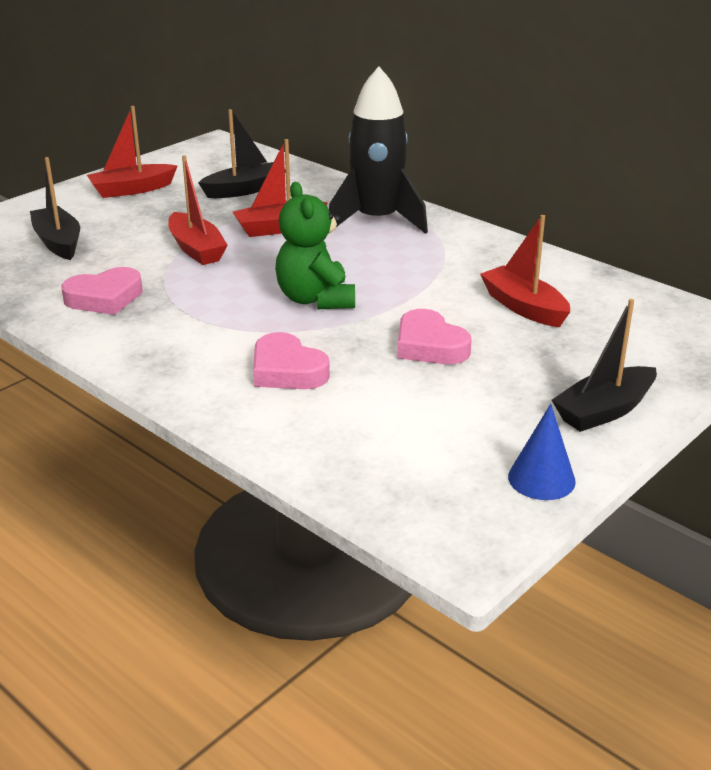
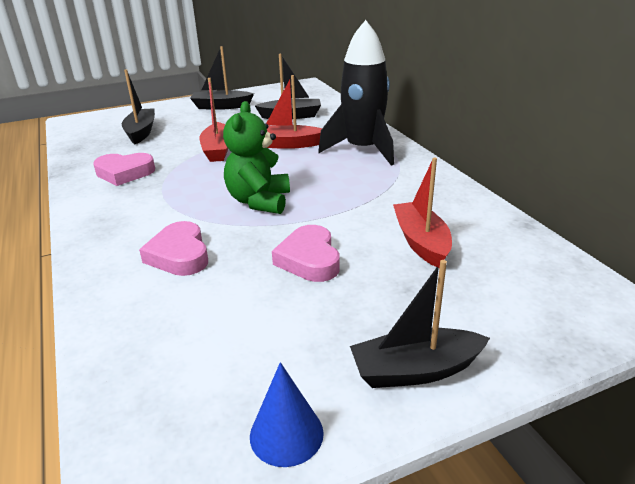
camera: 25 degrees right, 0 degrees up
(132, 190) = (221, 106): red boat -> black boat

